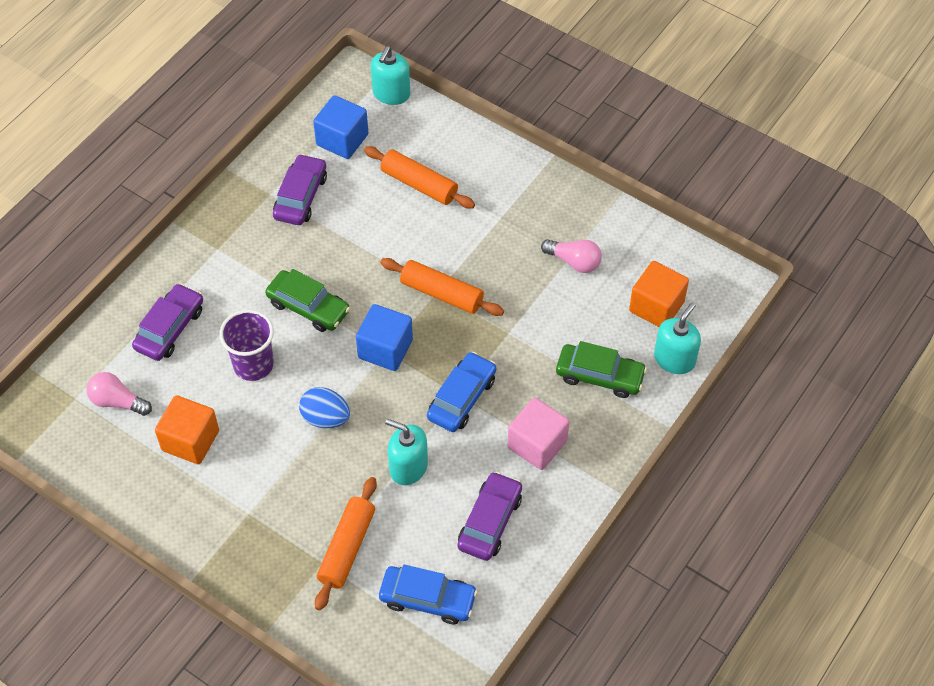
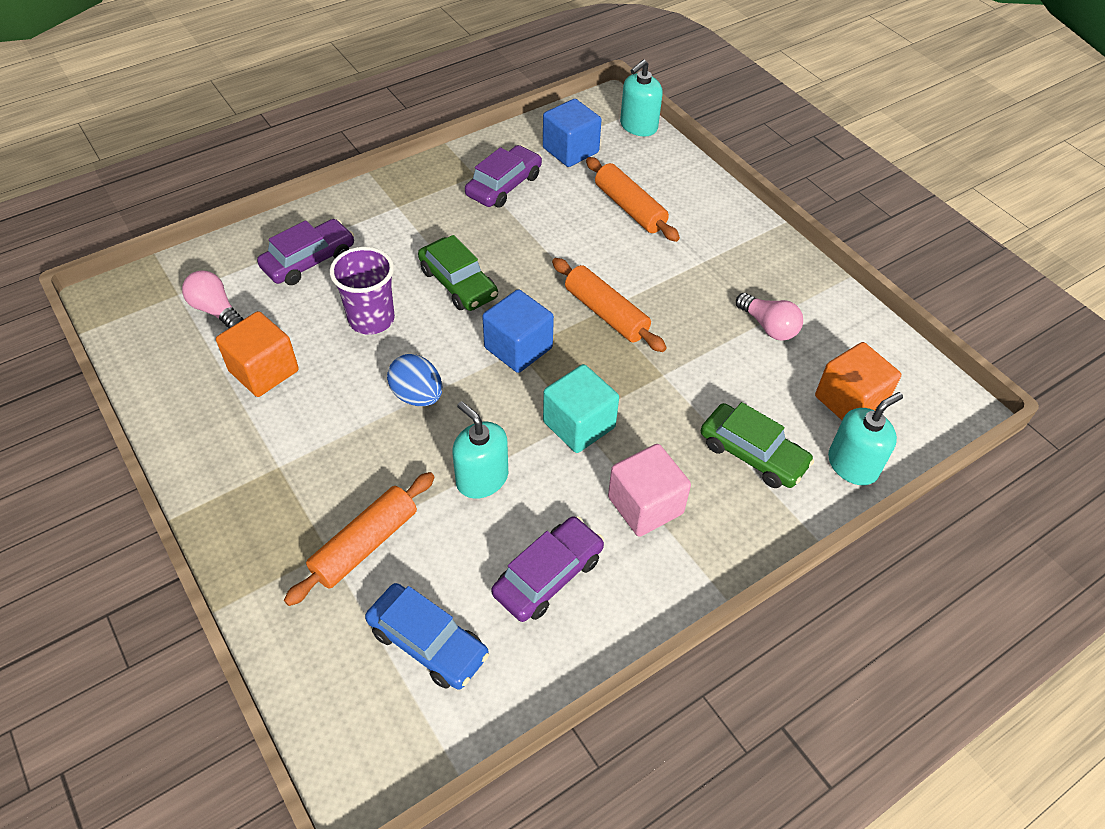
camera: 20 degrees right, 5 degrees down
(461, 398) = (579, 425): blue car -> turquoise cube

